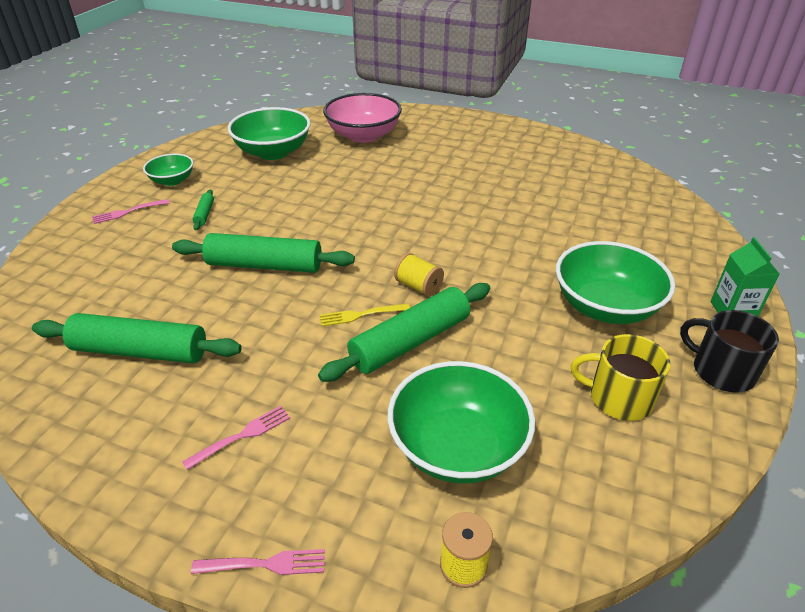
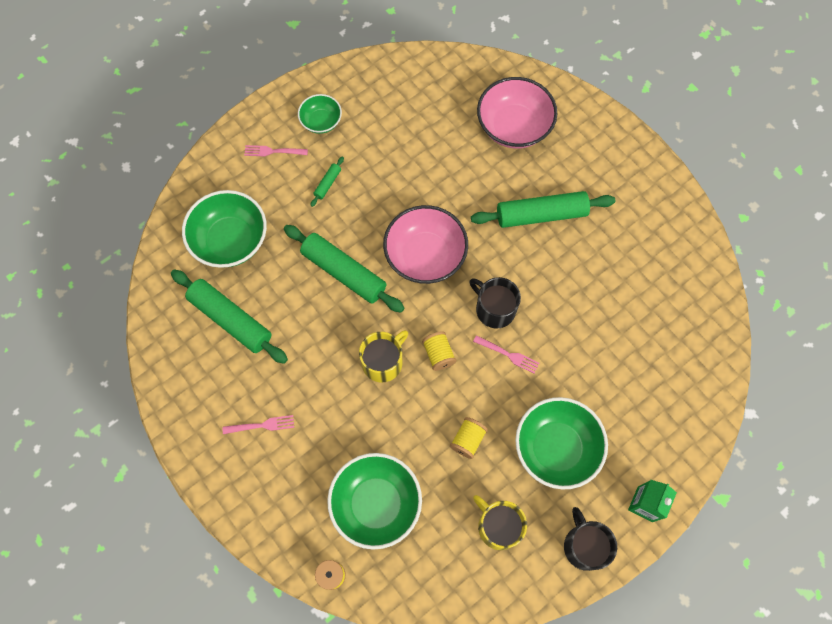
camera: 30 degrees right, 30 degrees up
(264, 564) = (237, 516): pink fork -> pink fork (508, 354)
(273, 152) = (420, 116): green bowl -> green bowl (230, 240)
(345, 226) = (425, 255): none -> pink bowl
(361, 315) = (383, 362): yellow fork -> yellow mug
(410, 341) = (400, 405): green rolling pin -> green rolling pin (541, 214)
(446, 236) = (494, 309): none -> black mug
(511, 339) = (468, 440): none -> yellow spool

